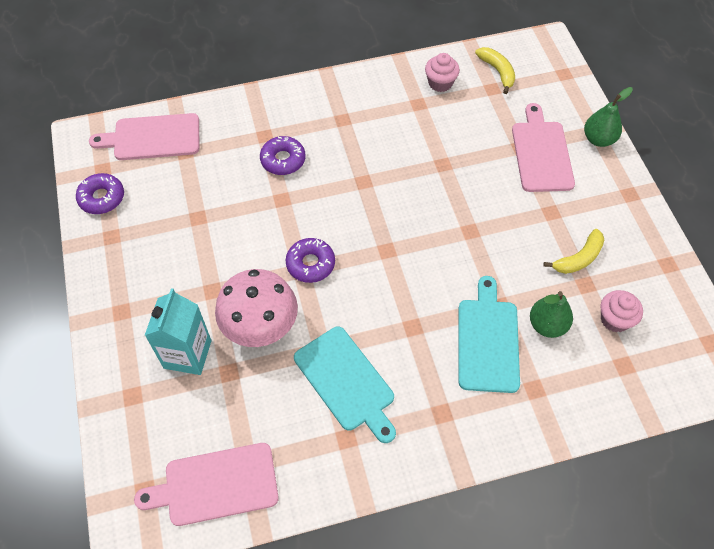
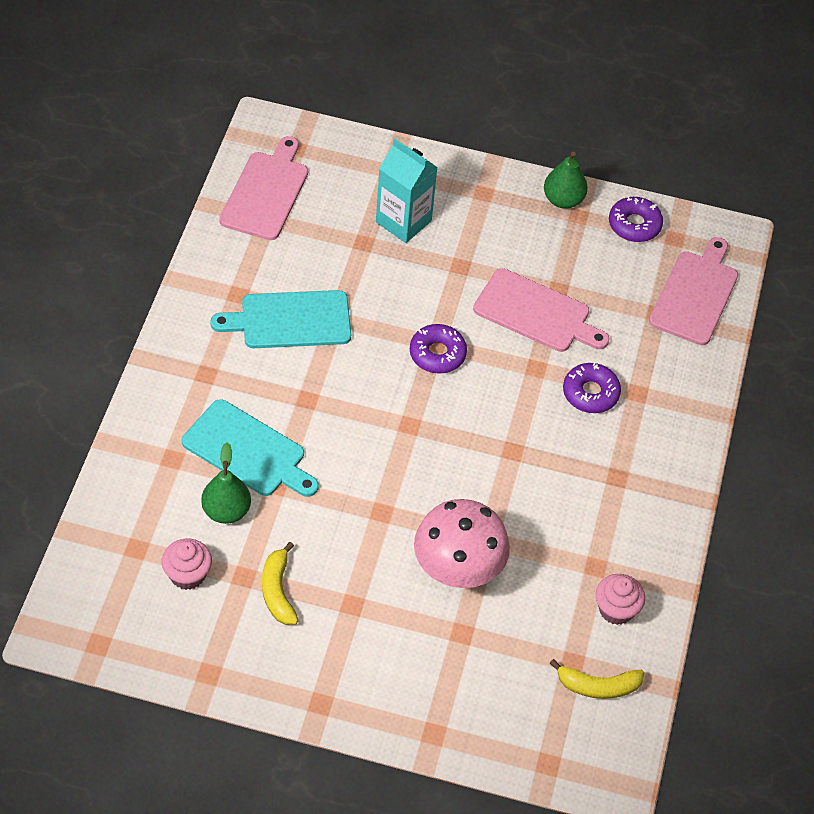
camera: 115 degrees right, 5 degrees down
(261, 328) = (392, 284): pink mushroom -> pink mushroom (457, 571)
(541, 153) = (439, 650): pink cutting board -> pink cutting board (536, 313)
(598, 139) = (419, 727): green pear -> green pear (563, 200)

